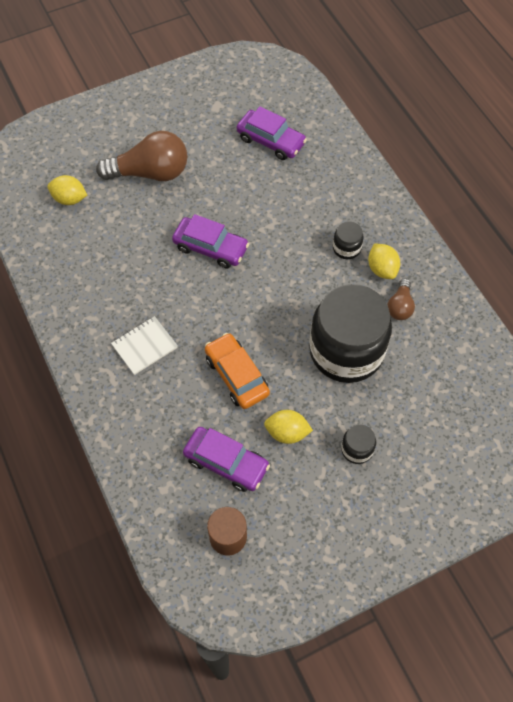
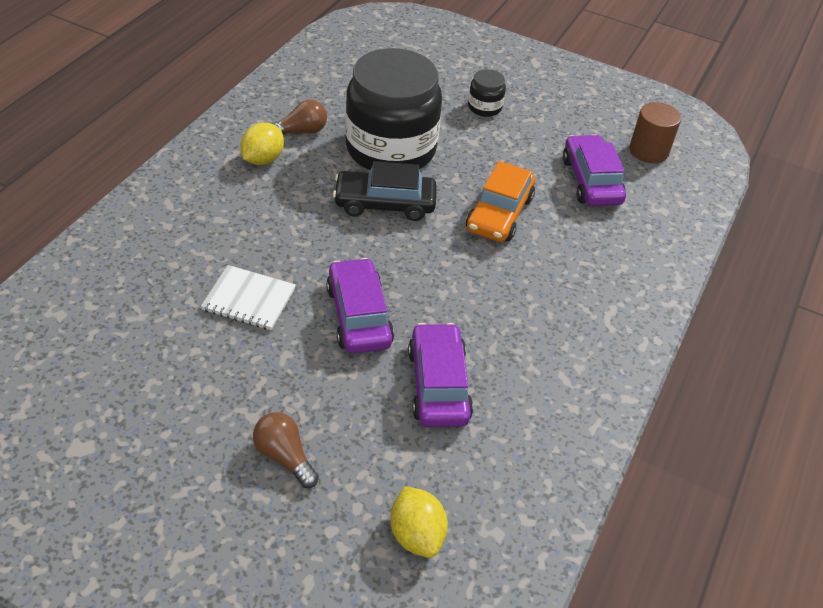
camera: 130 degrees left, 15 degrees down
(144, 346) = (546, 305): white notebook -> white notebook (249, 299)
(150, 173) = (285, 456): brown light bulb -> brown light bulb, size x0.51
(271, 141) = (119, 342): purple car -> purple car (438, 384)
(287, 433) = (518, 154): yellow lemon -> none
(292, 314) = (385, 203): none -> black car
(346, 248) = (256, 196): black jar -> none

